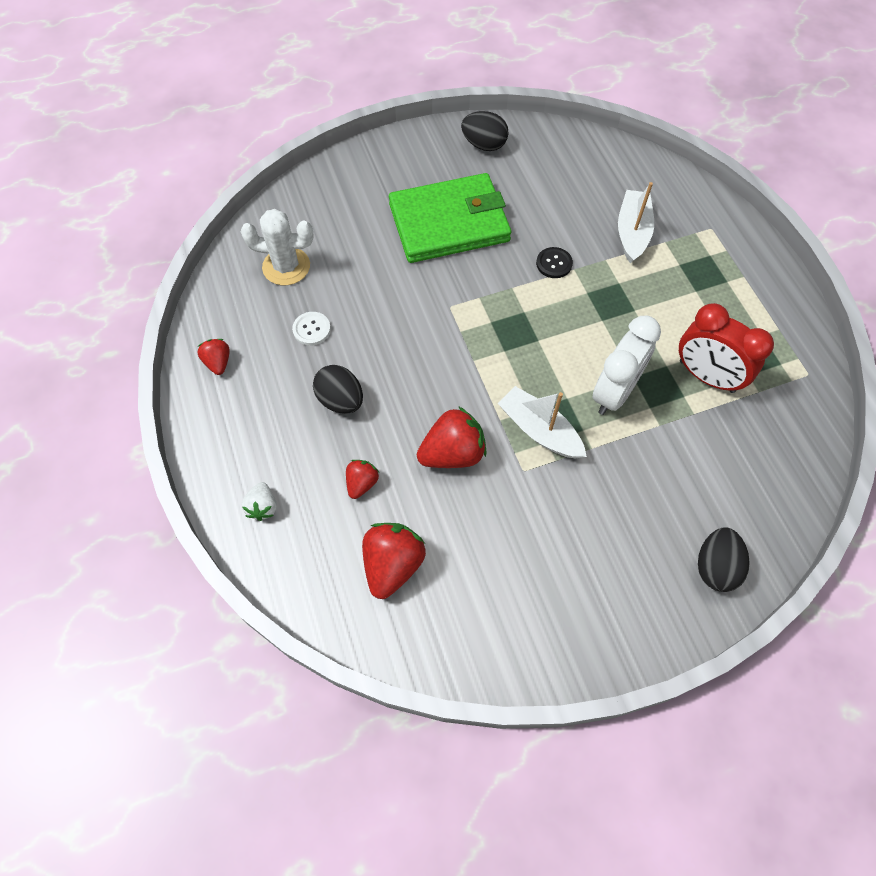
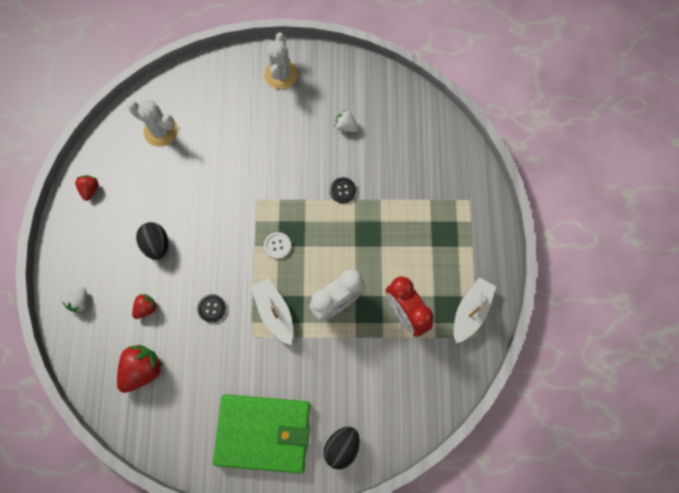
camera: 20 degrees right, 10 degrees up
(311, 329) = (158, 185): white button -> white button (277, 246)
(413, 163) = (281, 74): none -> white cactus
(449, 223) = (285, 133): green wallet -> green wallet (263, 433)
(453, 453) = (211, 308): red strawberry -> black button
(484, 145) = (338, 75): black egg -> none
(521, 194) = (346, 126): none -> white strawberry
(632, 232) = (410, 184): white boat -> white boat (470, 311)

